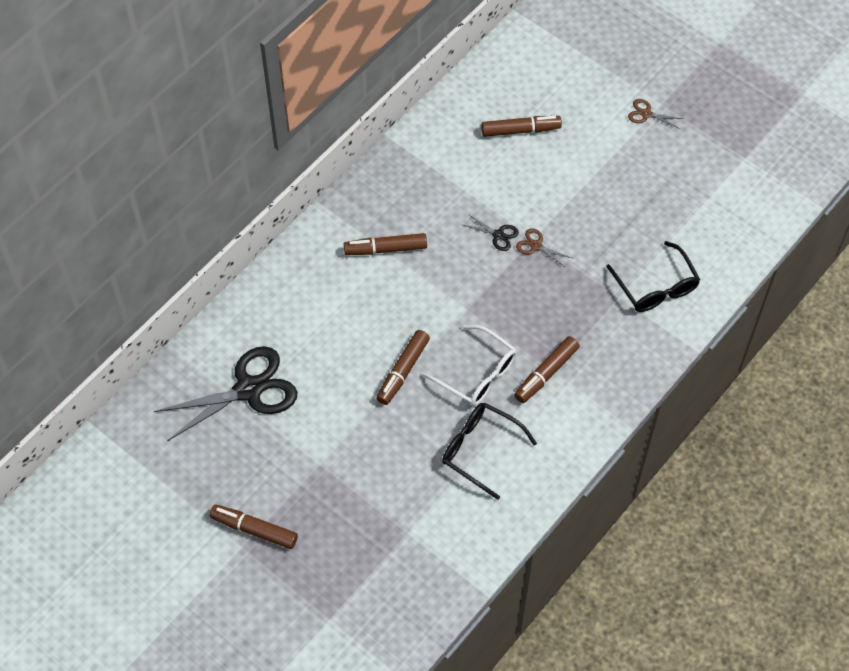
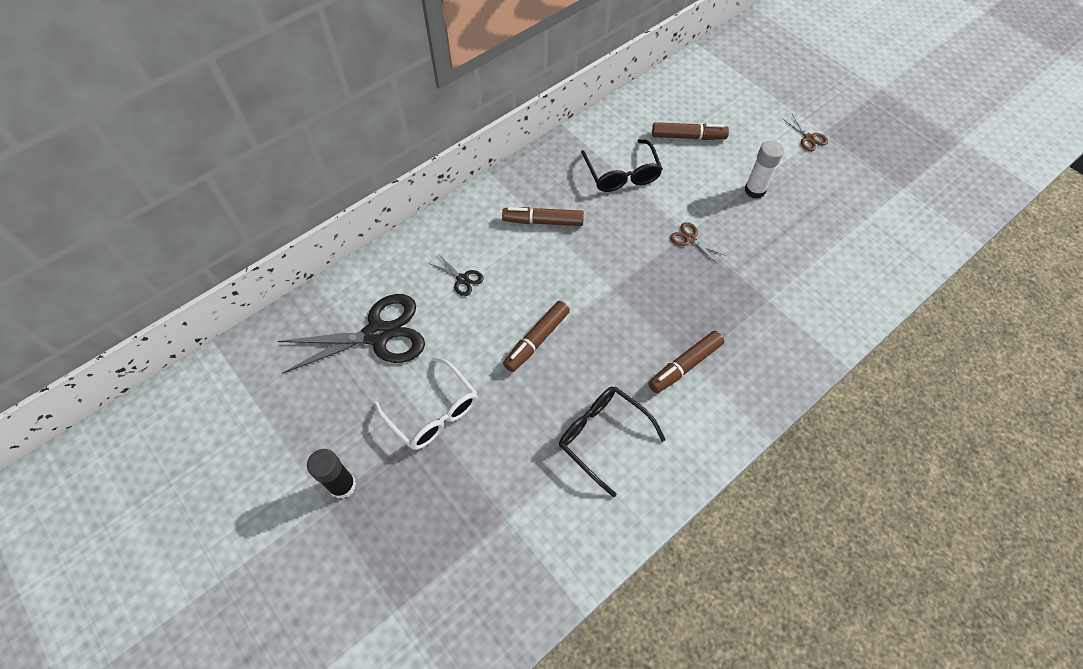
camera: 10 degrees right, 0 degrees up
(254, 529) = (342, 485): brown marker -> black glue stick
(476, 373) = (612, 354): white glasses -> white glasses (432, 411)
(498, 235) = (654, 224): black scissors -> black scissors (462, 279)
(595, 182) = (754, 190): none -> white glue stick
(646, 114) = (808, 138): brown scissors -> brown scissors turned 150 degrees counterclockwise
(655, 286) = (807, 294): black glasses -> black glasses (621, 173)

